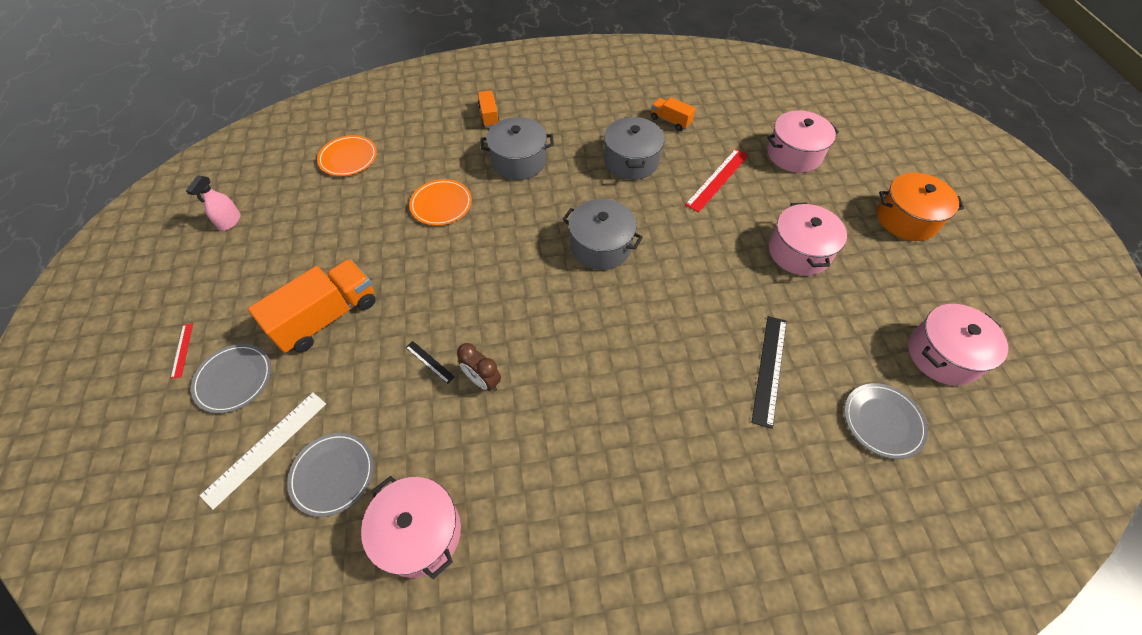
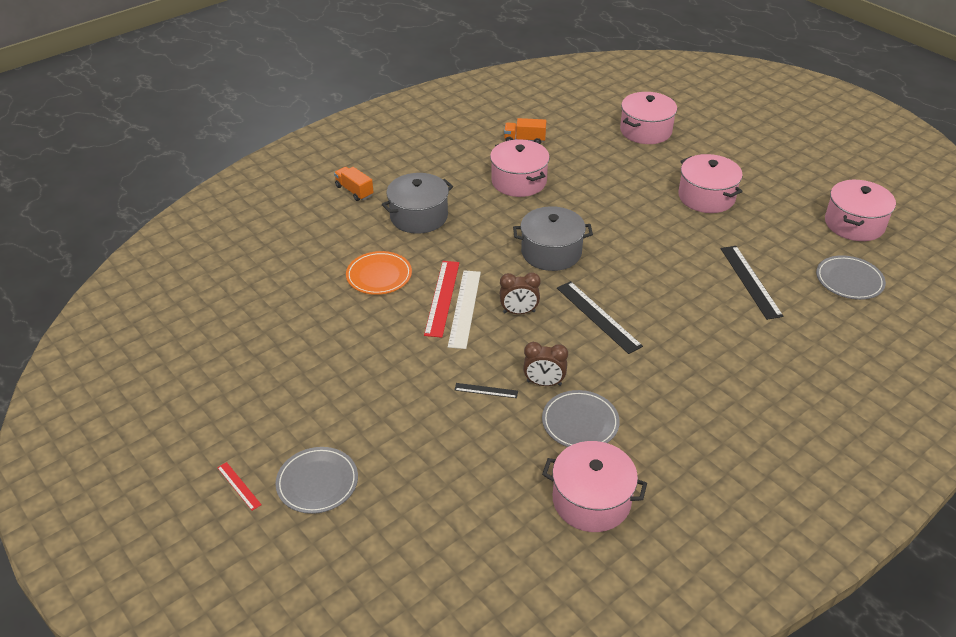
camera: 30 degrees left, 15 degrees down
(230, 221) = (173, 371): pink spray bottle -> none
(266, 448) = (402, 513): white ruler -> white ruler (464, 308)
(327, 317) = (358, 400): orange truck -> none
(333, 474) = (481, 501): grey plate -> grey plate (580, 422)
(348, 158) = (245, 273): orange plate -> none
(522, 295) = (519, 312): none -> brown clock
(587, 334) = (598, 316): none -> black ruler
(631, 161) = (519, 181): grey pot -> pink pot
(717, 179) = (602, 170): red ruler -> red ruler (442, 298)
(906, 219) = (763, 147): orange pot -> none

